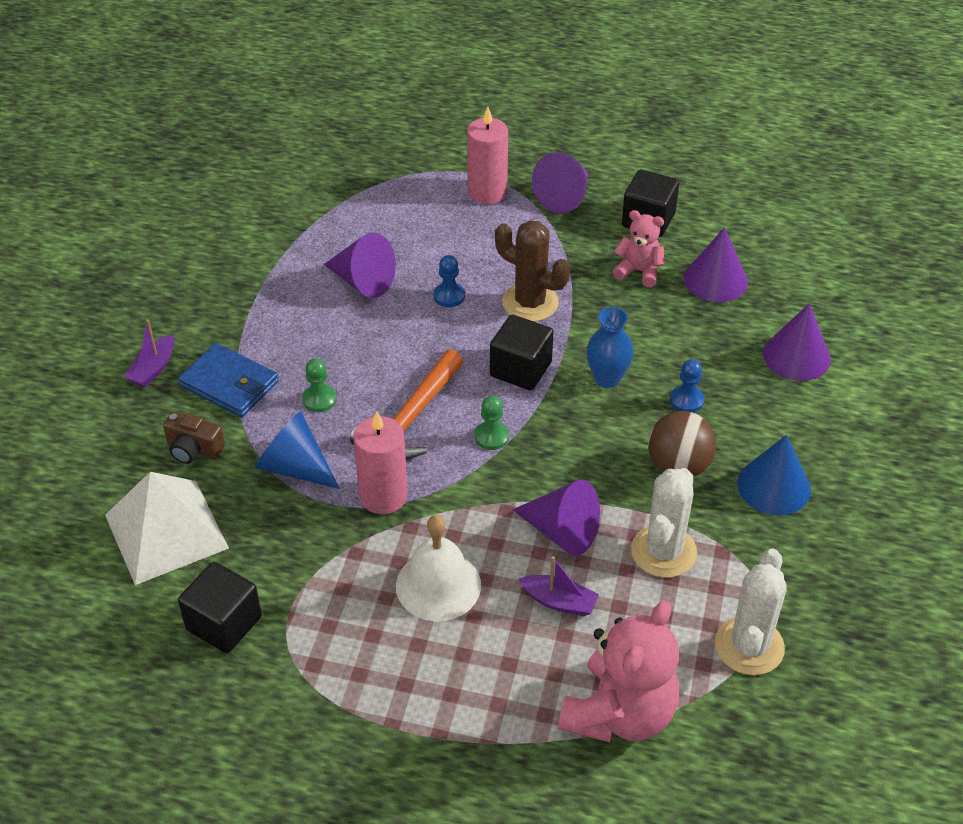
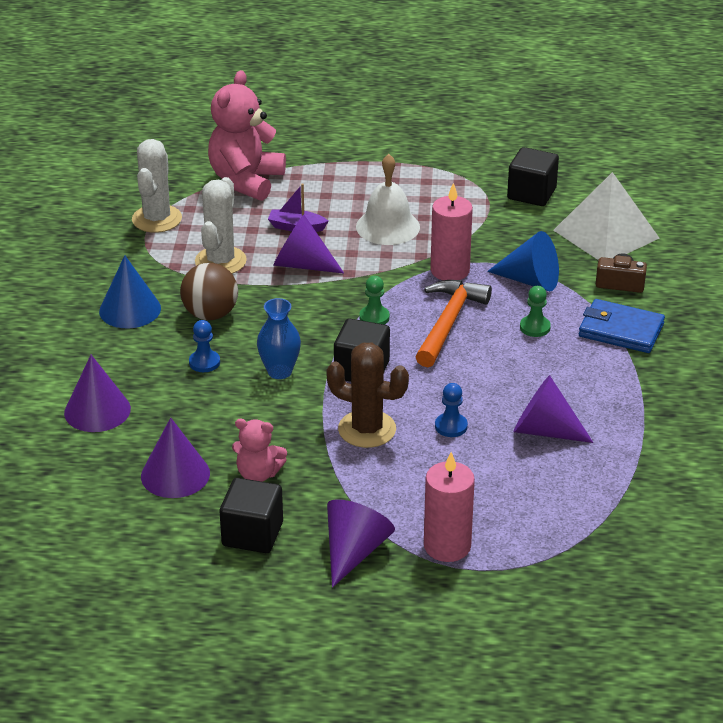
camera: 170 degrees right, 10 degrees down
(153, 369) = (696, 334): purple boat -> none

